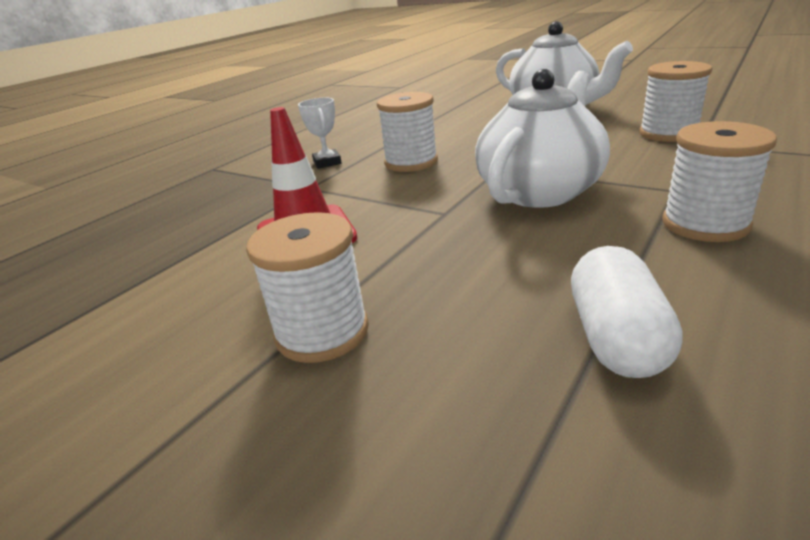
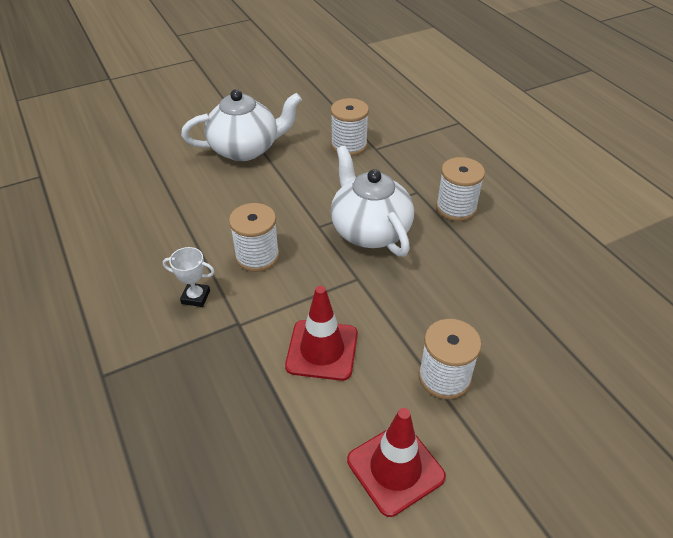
camera: 65 degrees left, 15 degrees up
(132, 345) = (395, 468): none -> red traffic cone
(616, 338) = (515, 286): white capsule -> none

